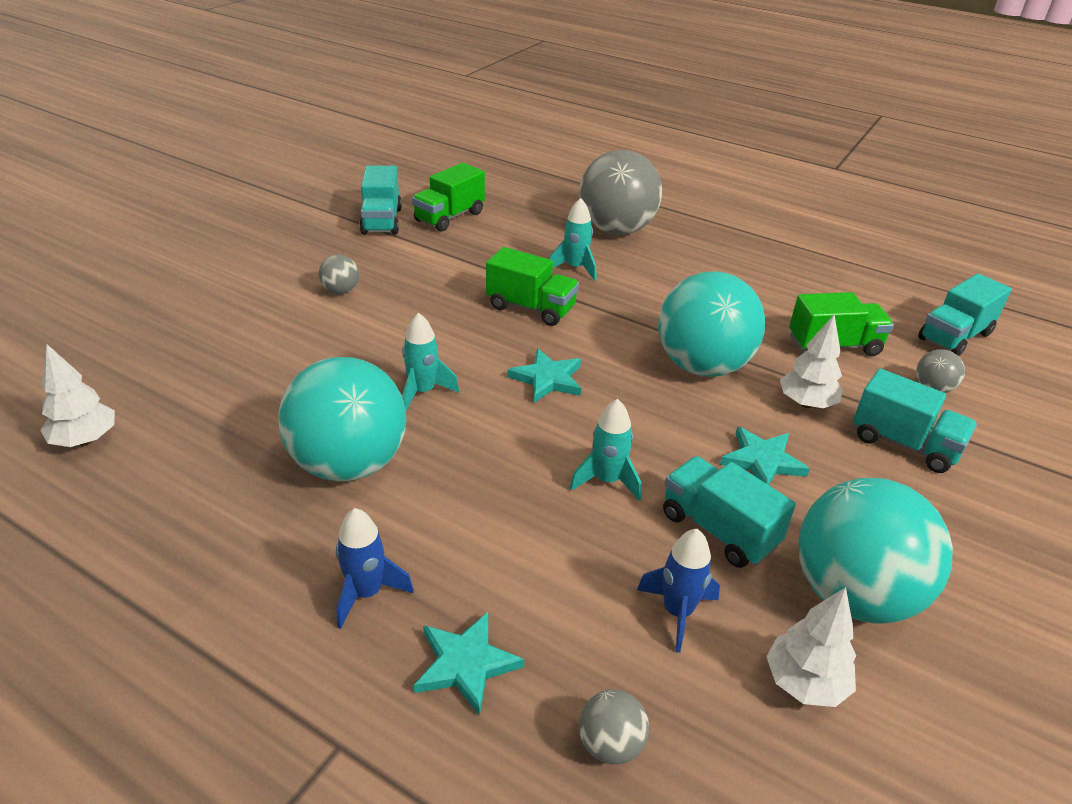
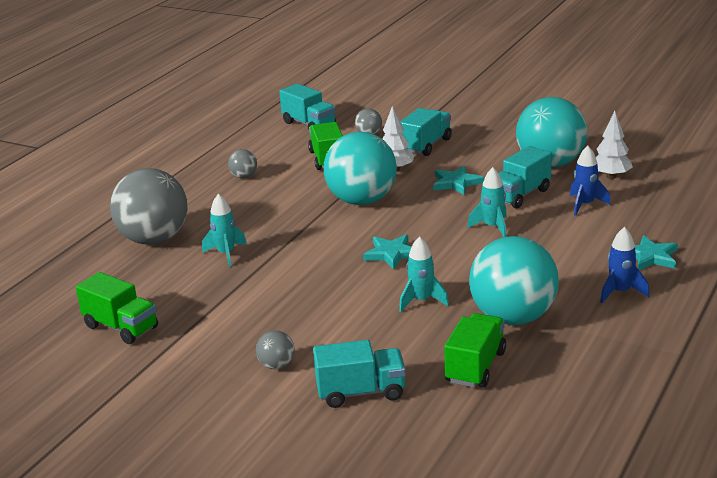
camera: 90 degrees left, 10 degrees down
(85, 440) = (533, 446): white tree -> none
(381, 221) = (128, 367): turquoise truck -> turquoise truck (361, 392)
(531, 308) = (294, 268): green truck -> green truck (475, 367)
(610, 744) = (671, 218): grey ball -> grey ball (244, 176)

